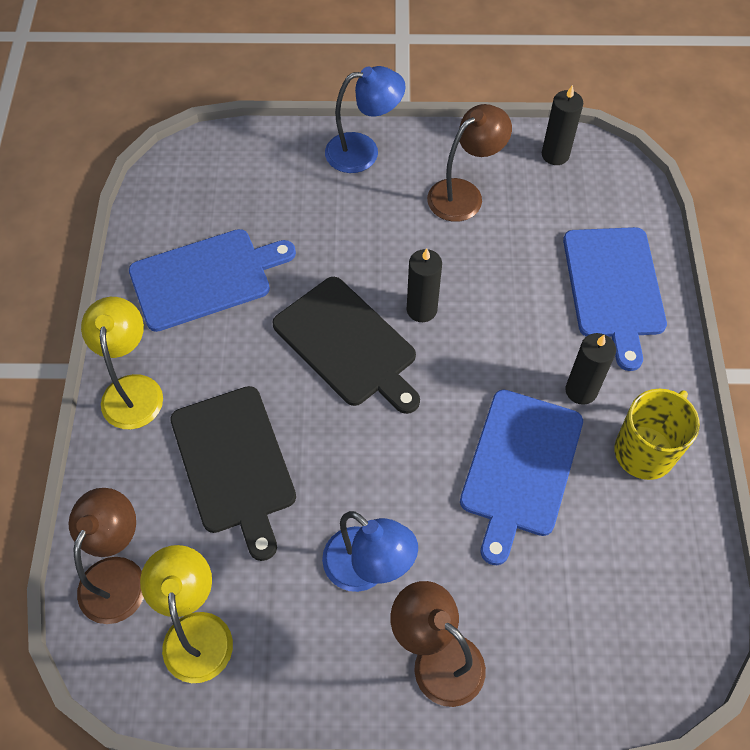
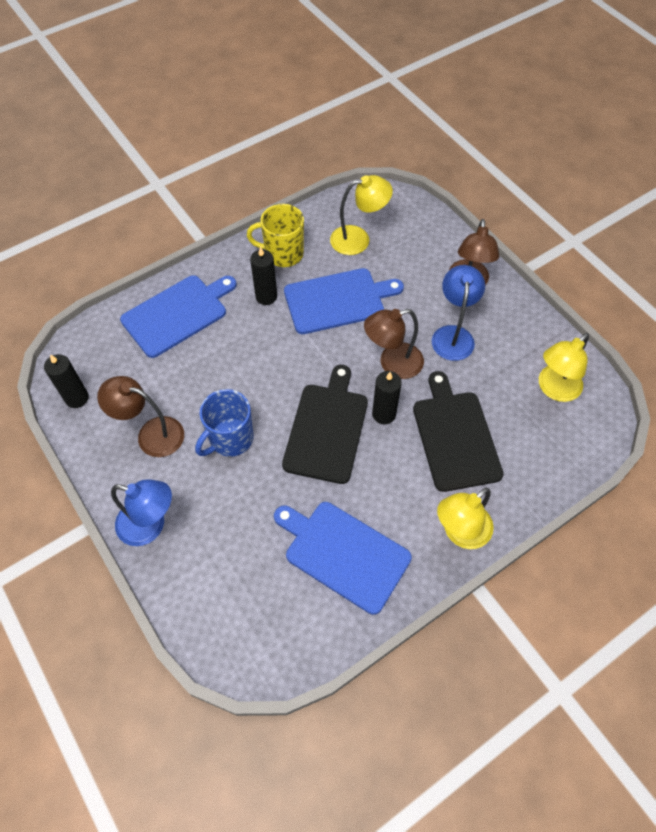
camera: 125 degrees left, 0 degrees up
(118, 575) = (566, 448): brown lamp -> brown lamp (392, 364)
(234, 464) = (455, 436): black cutting board -> black cutting board turned 45 degrees counterclockwise
(363, 151) = (150, 526): blue lamp -> blue lamp turned 150 degrees clockwise
(406, 254) = (230, 439): none -> blue mug
(421, 309) = (269, 404): black candle -> black candle (384, 414)
(615, 564) = (358, 239): none -> yellow lamp

